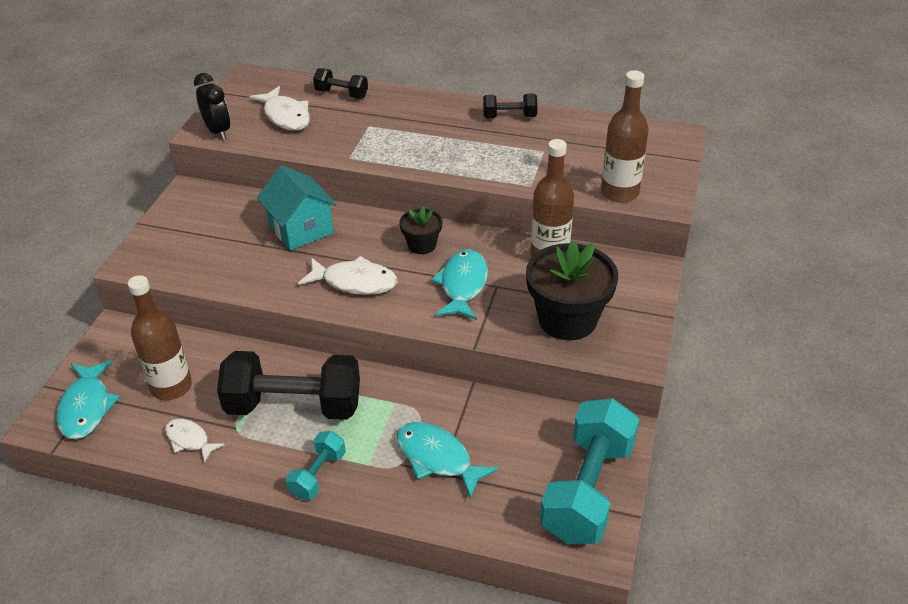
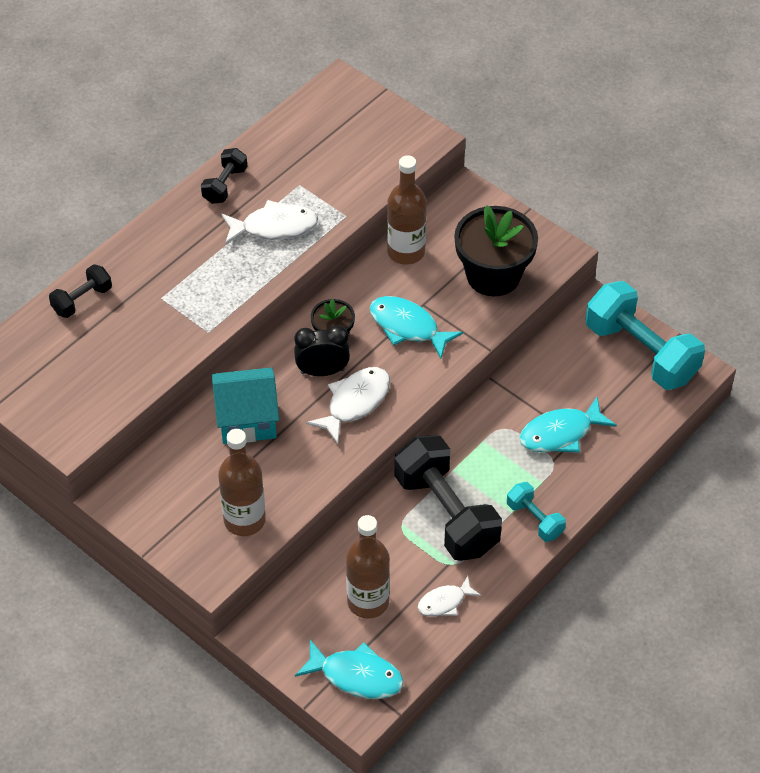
camera: 65 degrees left, 10 degrees up
(218, 131) = (79, 426): black clock -> black clock (322, 371)
(286, 116) = (92, 360): white fish -> white fish (274, 227)
(294, 406) = (446, 514): black dumbbell -> black dumbbell turned 60 degrees counterclockwise
(619, 192) = (396, 161): brown bottle -> brown bottle (244, 520)

